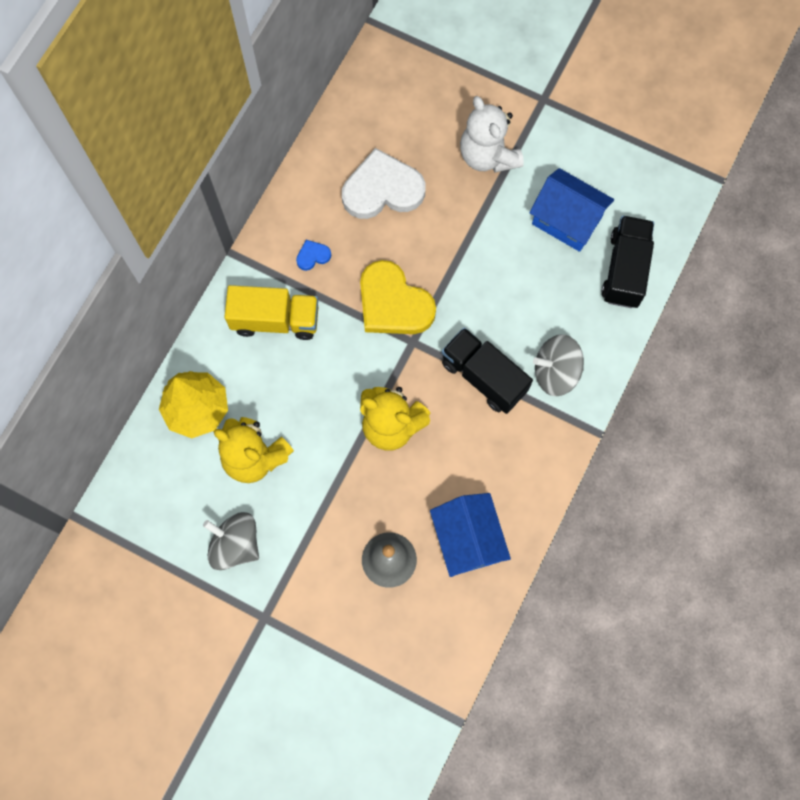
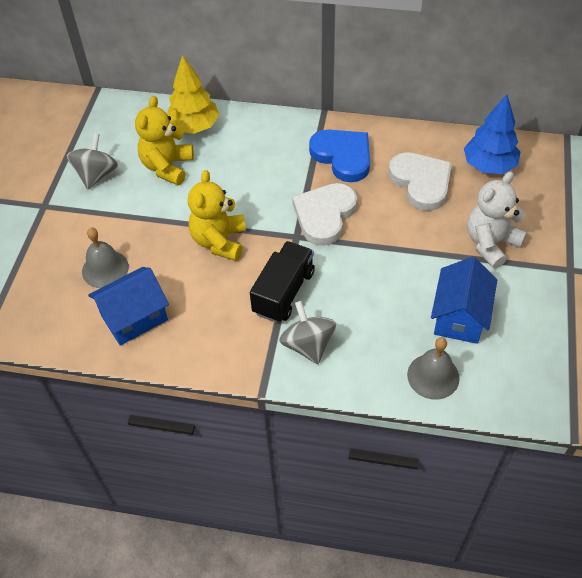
camera: 75 degrees right, 20 degrees down
(275, 320) = (280, 149): yellow truck -> none
(313, 256) = (343, 156): blue heart -> blue heart, size x2.38
(383, 113) = (489, 165): none -> blue tree
(393, 303) = (324, 215): yellow heart -> white heart
(625, 270) = (433, 376): black truck -> grey bell

